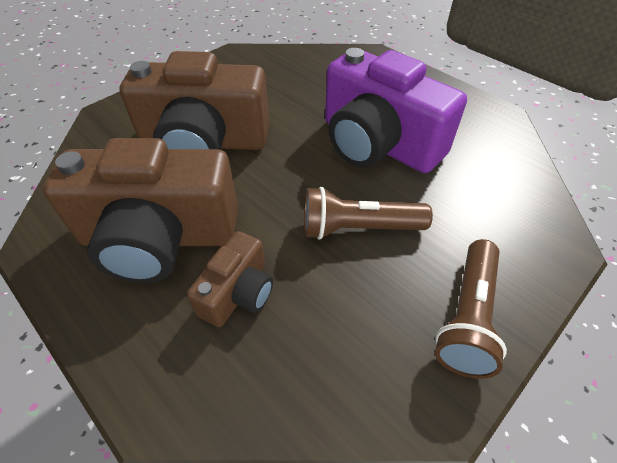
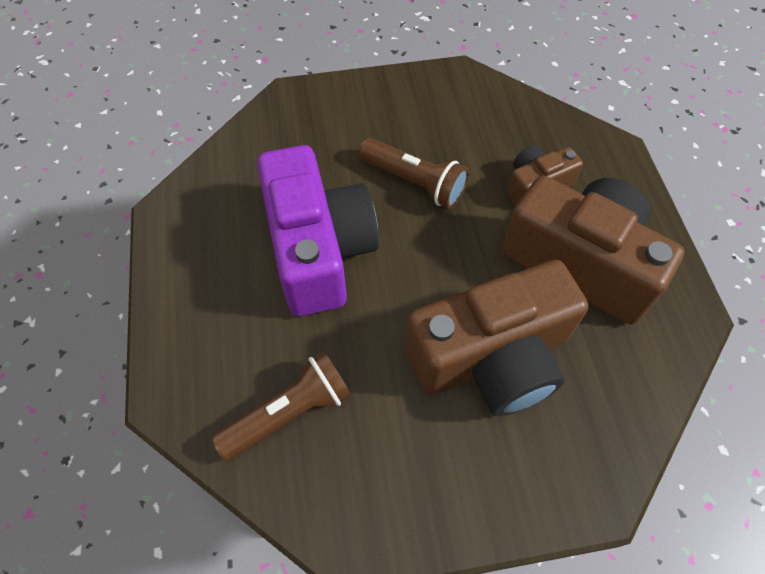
camera: 145 degrees left, 10 degrees up
(204, 143) = (491, 358): brown camera -> brown camera turned 120 degrees clockwise
(467, 316) = (399, 97): brown flashlight -> brown flashlight (289, 413)

